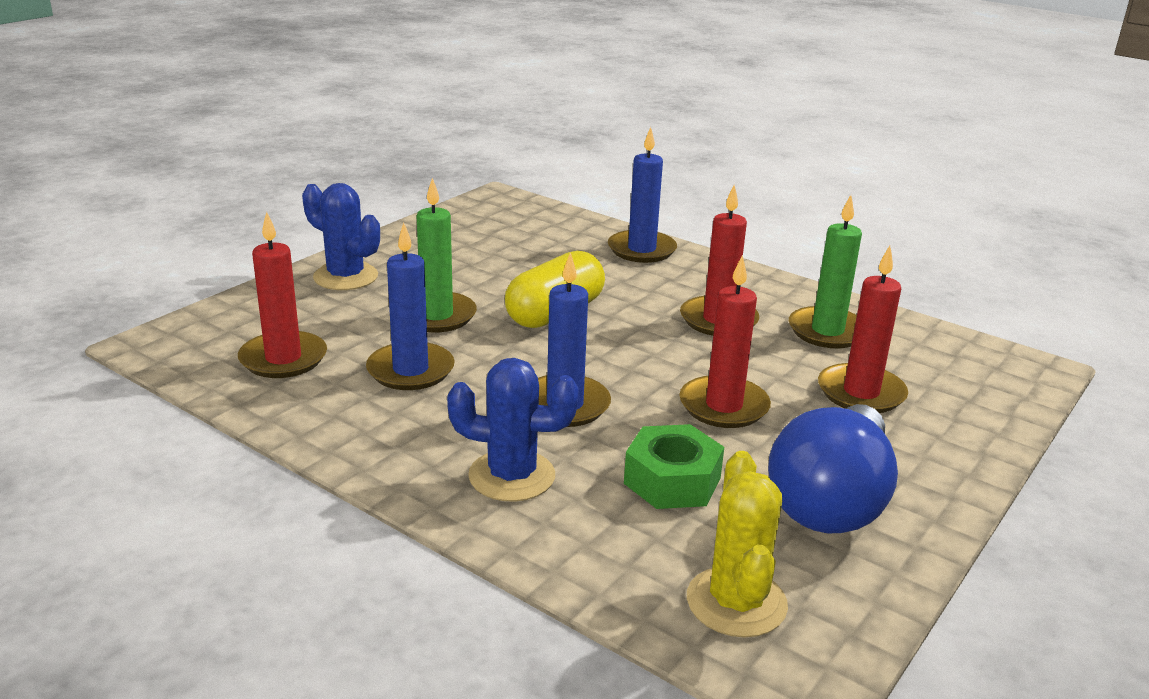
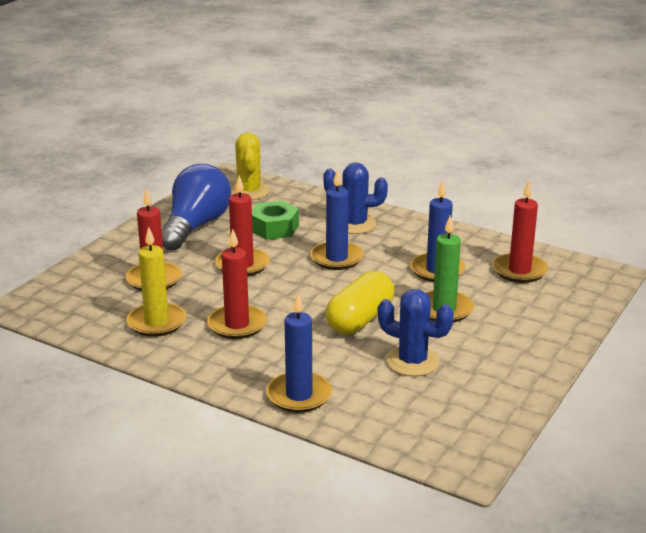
camera: 175 degrees right, 0 degrees up
(345, 277) = (536, 338): blue cactus -> blue cactus (412, 361)
(827, 331) = (156, 322): green candle -> yellow candle

